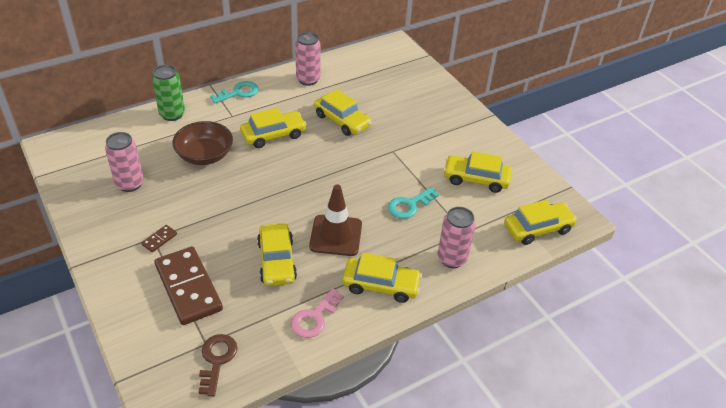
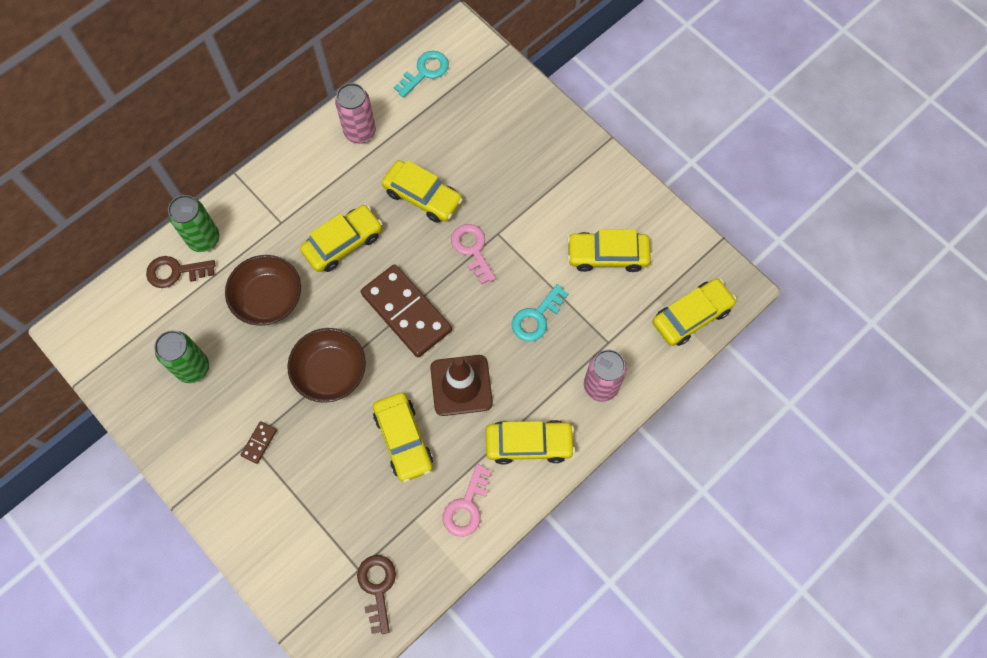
camera: 10 degrees left, 25 degrees up
(130, 184) = (193, 368): pink can -> green can
(143, 128) = (175, 272): none -> brown key
(188, 287) = (315, 502): brown domino -> brown domino (406, 312)
(234, 207) = (330, 372): none -> brown bowl
(238, 93) = (276, 179): turquoise key -> turquoise key (425, 72)
(370, 156) = (472, 249): none -> pink key

